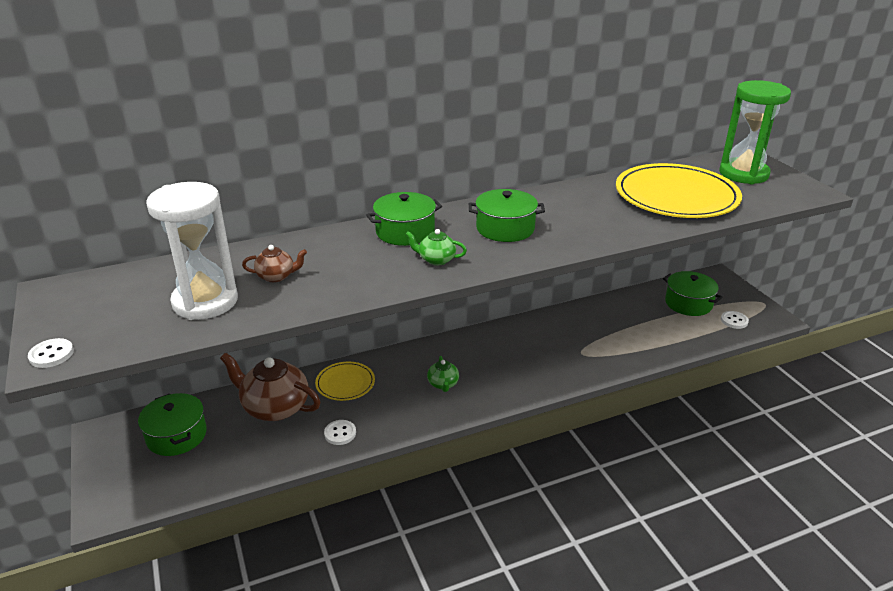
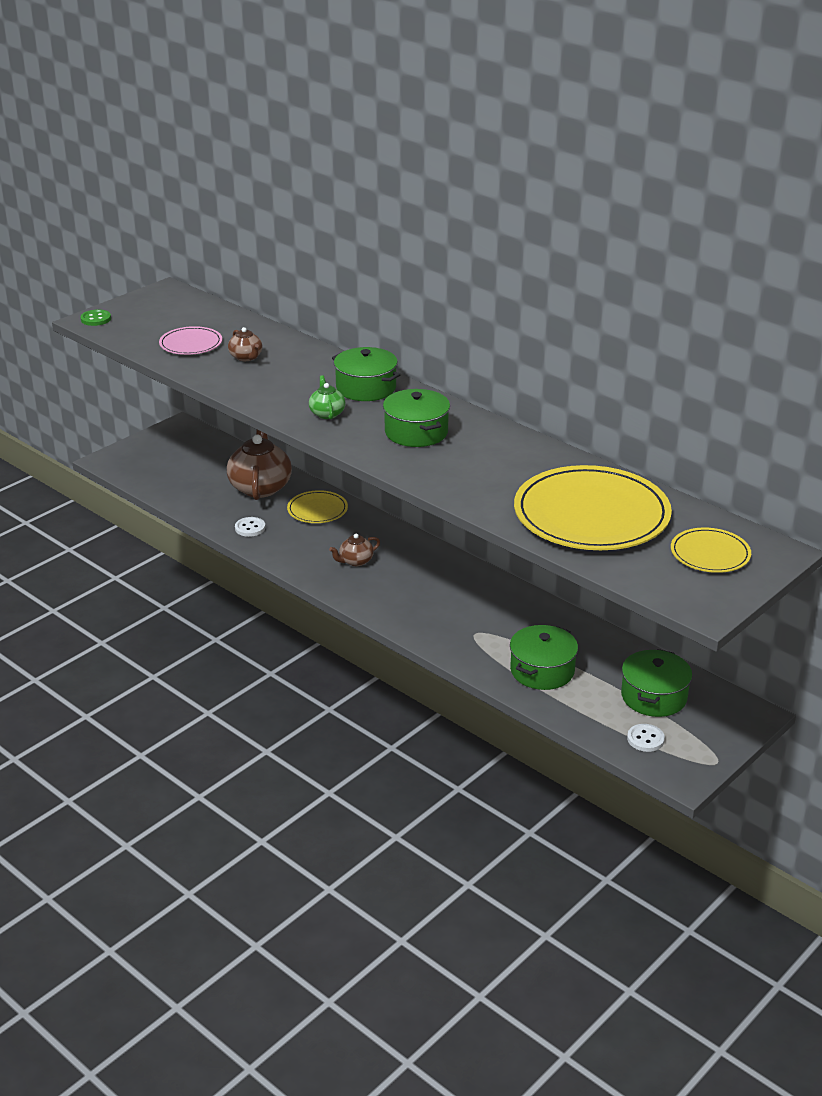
camera: 65 degrees right, 0 degrees up
(51, 354) = (96, 319): white button -> green button
(177, 435) = (198, 457): green pot -> green pot (542, 670)
(205, 302) = (191, 344): white hourglass -> pink plate
(443, 384) = (355, 561): green teapot -> brown teapot
(743, 174) = (710, 553): green hourglass -> yellow plate

